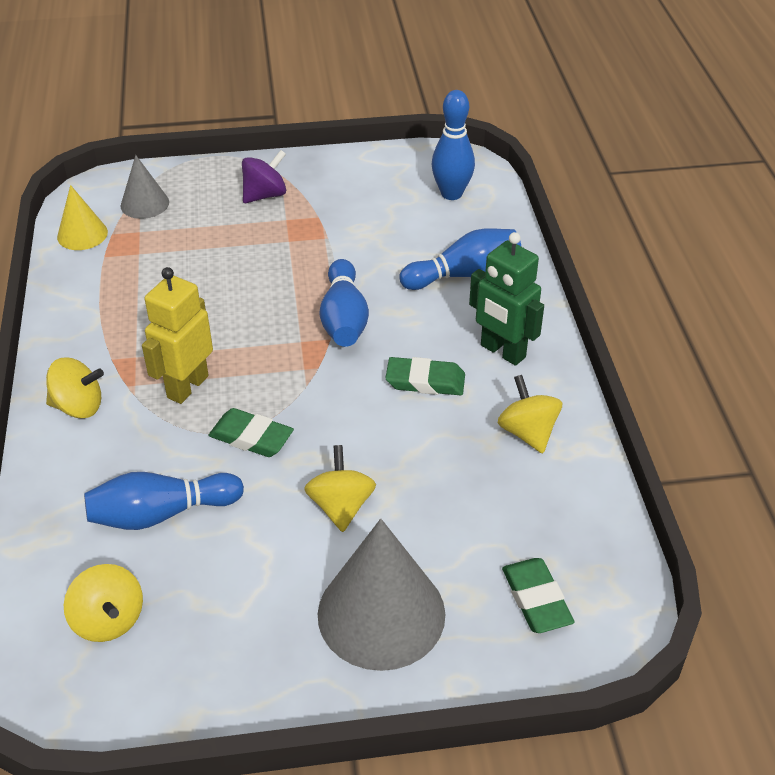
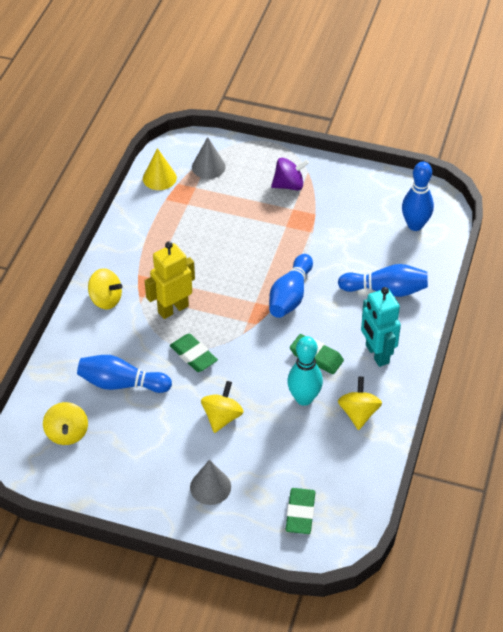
camera: 25 degrees right, 5 degrees up
(381, 613) = (210, 487): grey cone -> grey cone, size x0.54
(442, 439) = (304, 398): none -> turquoise bowling pin
(502, 352) = (376, 354): green robot -> turquoise robot

